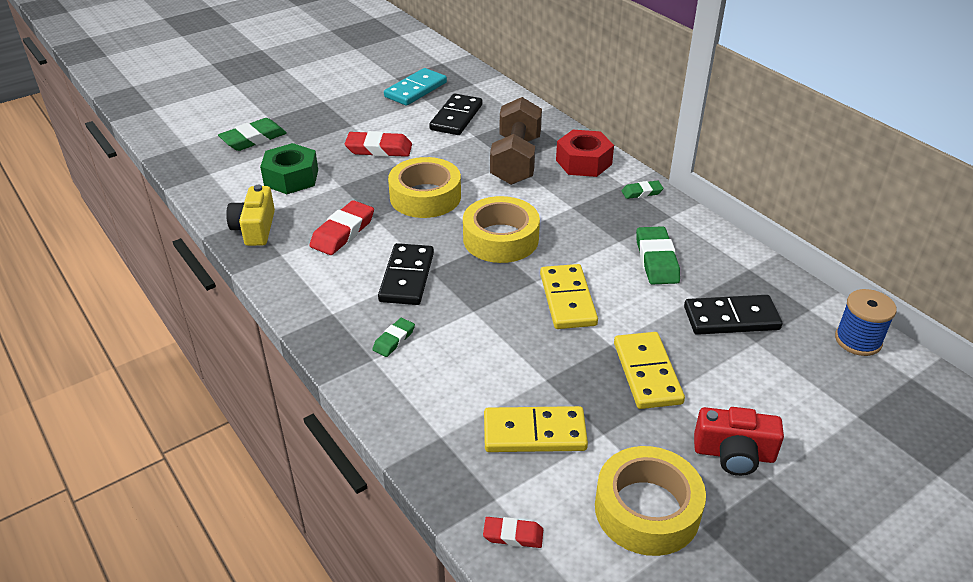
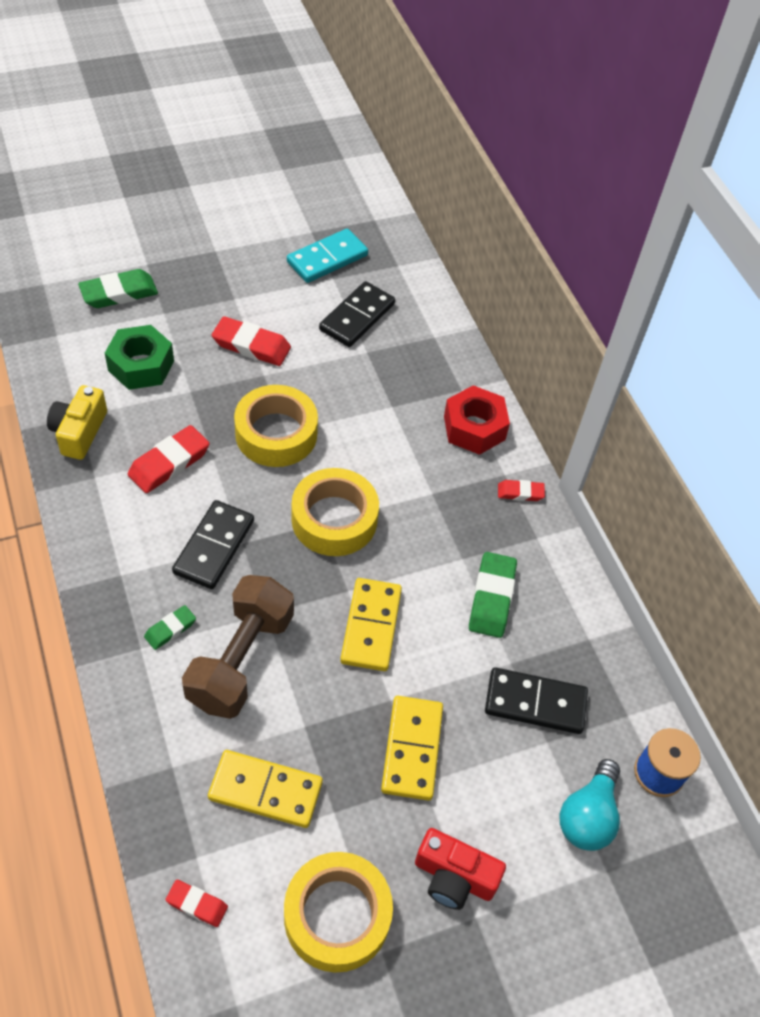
camera: 10 degrees right, 15 degrees up
(516, 160) = (398, 404): brown dumbbell -> brown dumbbell (241, 660)
(642, 192) = (520, 493): green eraser -> red eraser
(820, 383) = (588, 816): none -> turquoise light bulb

